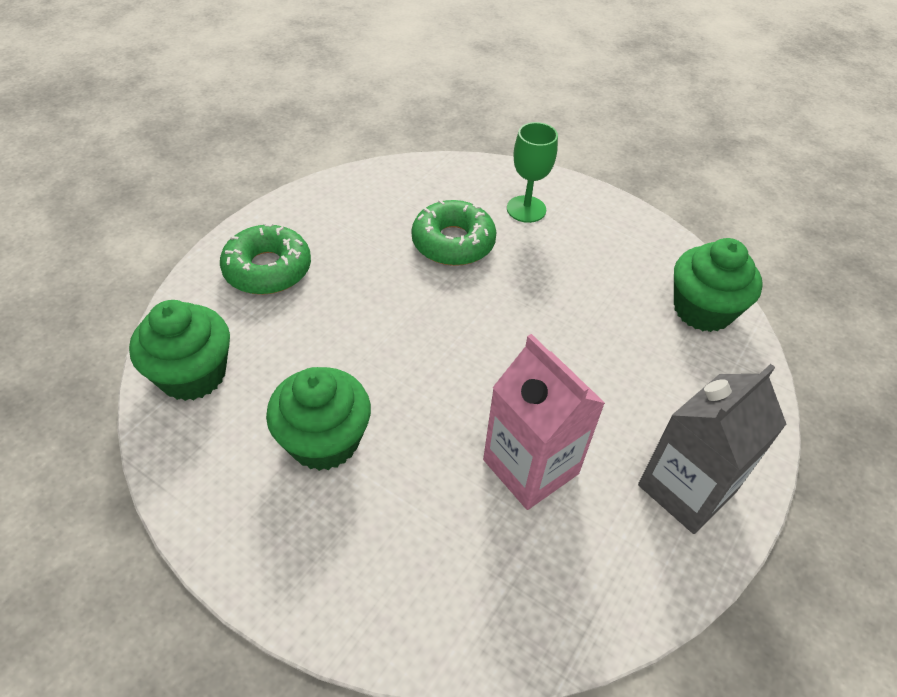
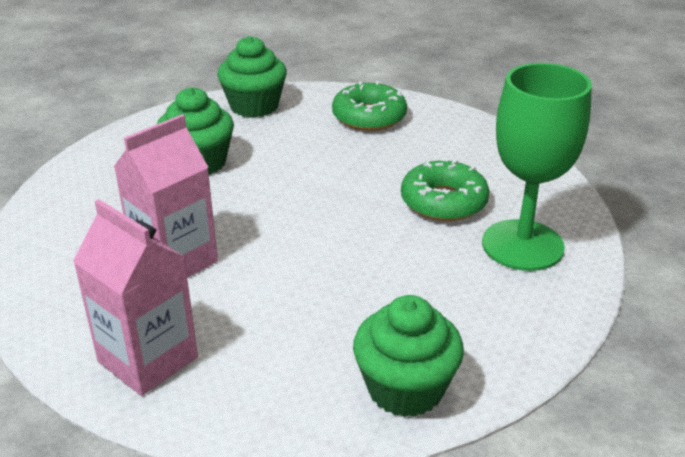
camera: 85 degrees right, 15 degrees down
(526, 209) = (522, 245): green goblet -> green goblet, size x1.74
(686, 489) = (148, 359): grey carton -> pink carton

